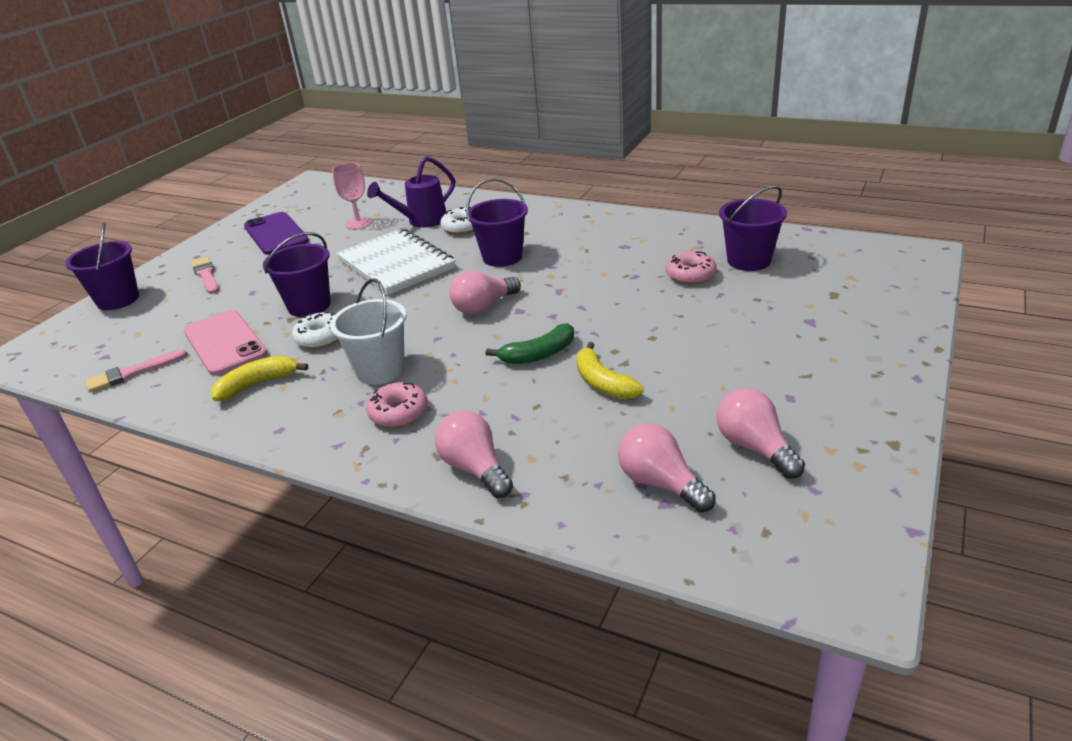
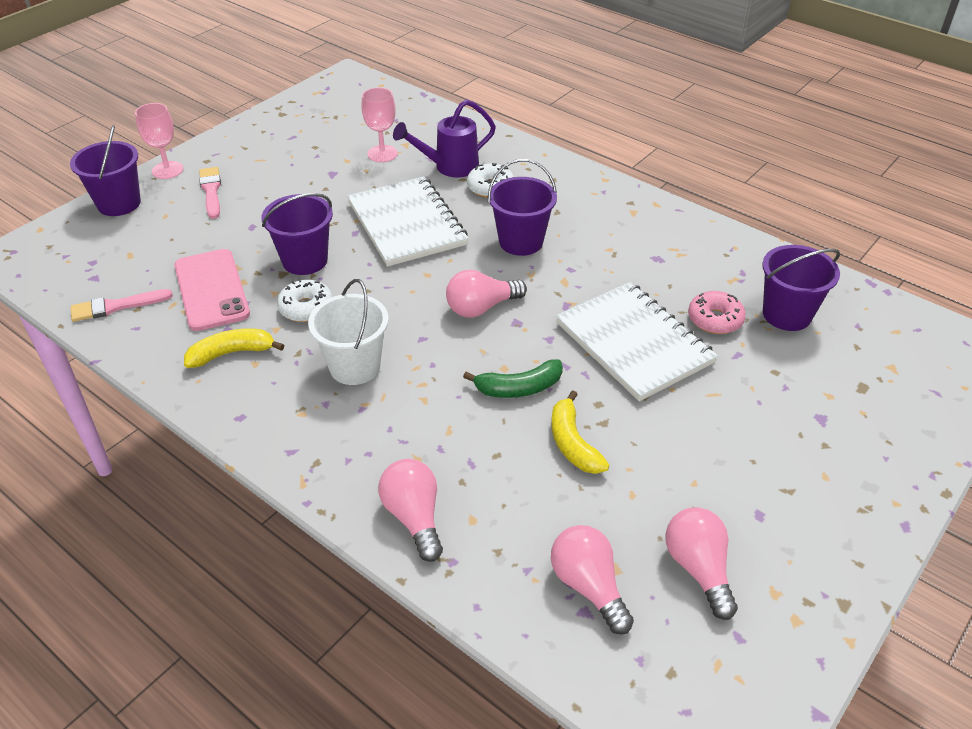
camera: 10 degrees right, 10 degrees up
(160, 269) = (167, 170): none -> pink goblet
(276, 234) = (293, 148): purple phone -> none
(399, 413) = (359, 427): pink donut -> none
(628, 304) = (634, 343): none -> white notebook

